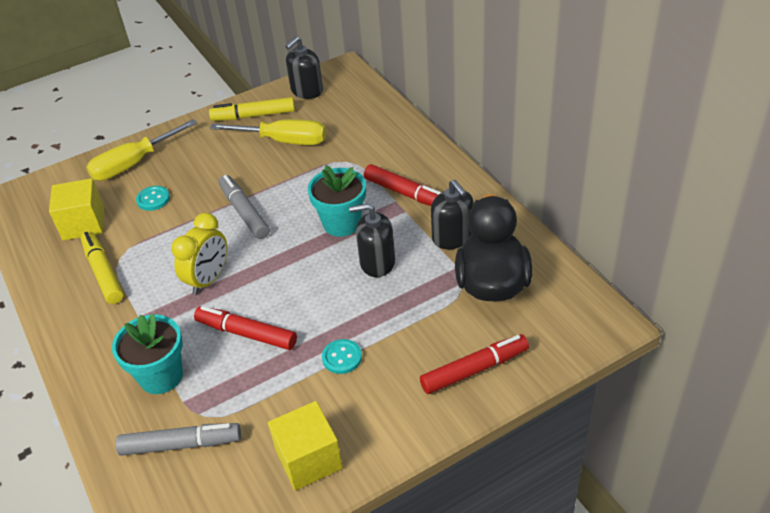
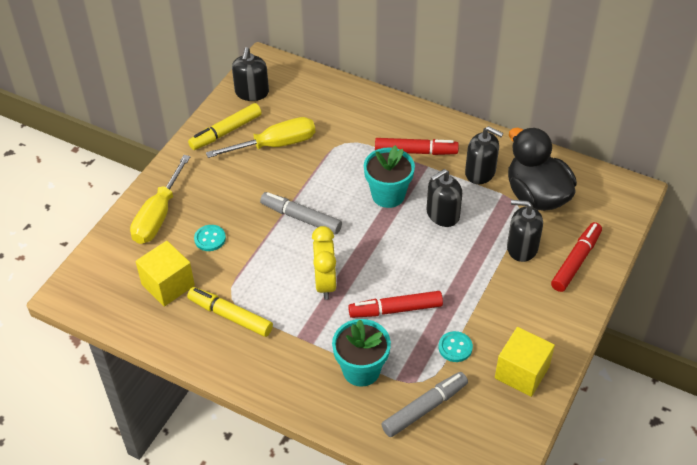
camera: 35 degrees left, 5 degrees up
(342, 357) = (481, 294): turquoise button -> turquoise button (455, 347)
(428, 329) = (522, 247): none -> black soap dispenser

